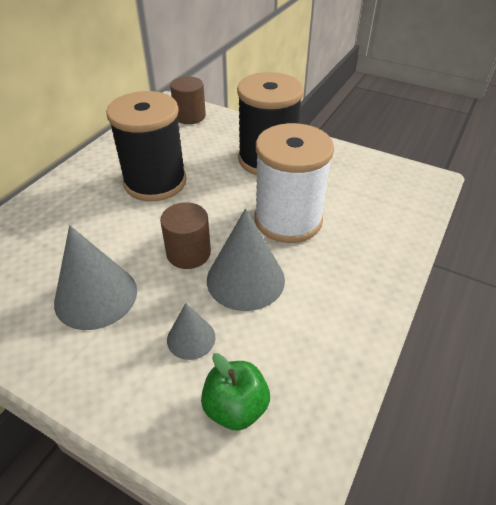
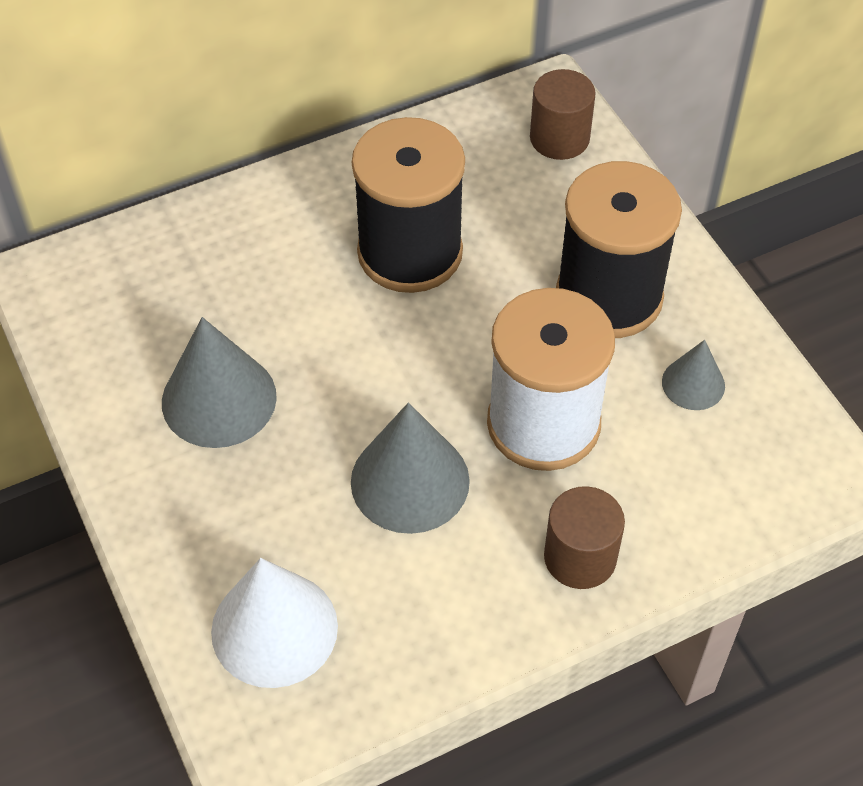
camera: 35 degrees right, 10 degrees up
(188, 253) = (368, 400): brown cylinder -> brown cylinder (580, 557)
(191, 338) = (286, 520): grey cone -> grey cone (693, 384)
(235, 407) = (274, 628): green apple -> white cone

